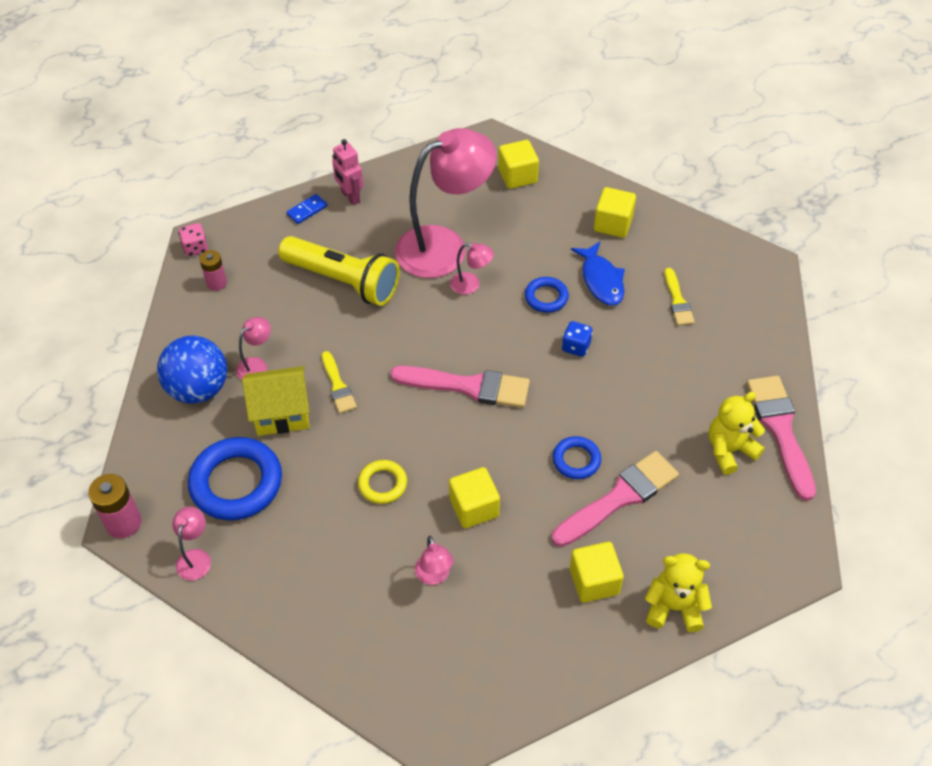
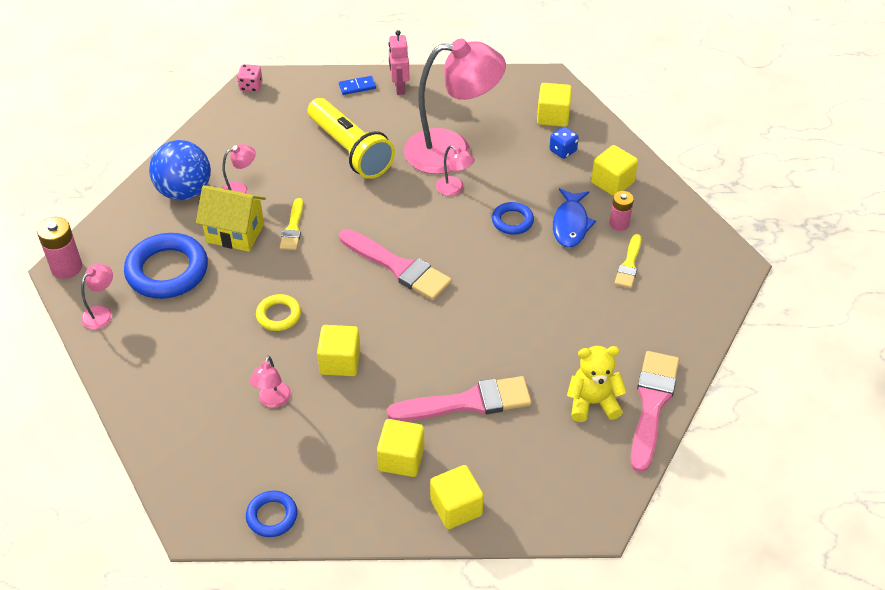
camera: 25 degrees right, 5 degrees down
(216, 283) = (250, 118): pink battery -> pink battery (619, 224)
(576, 346) = (512, 269): blue dice -> blue dice (563, 151)
(576, 460) = (451, 358): blue ring -> blue ring (272, 516)
(674, 607) = (456, 507): yellow teddy bear -> yellow cube

